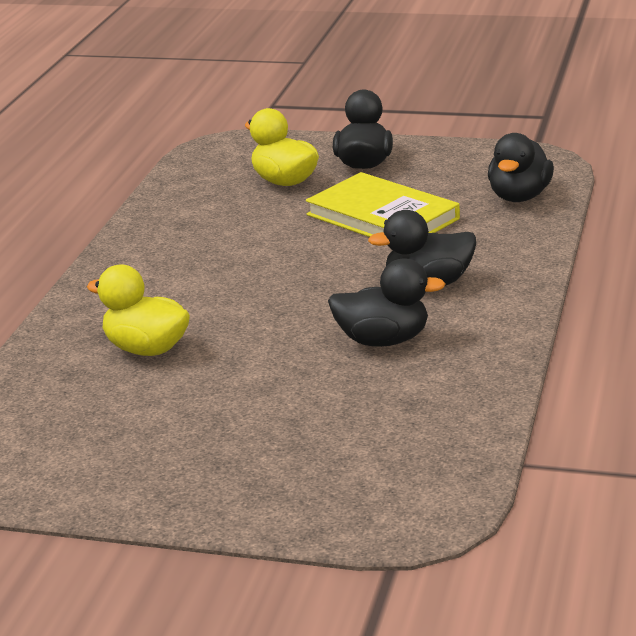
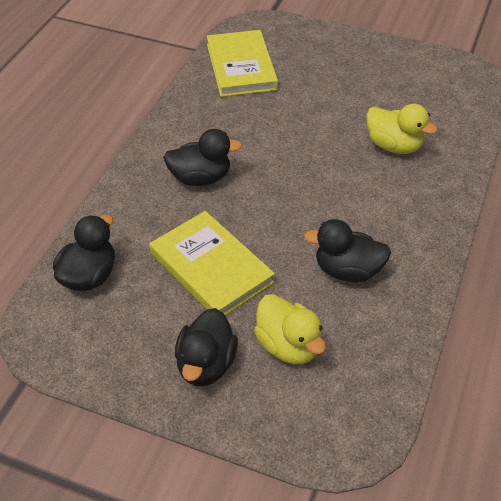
camera: 175 degrees left, 20 degrees up
(383, 340) = (244, 131): black duck -> black duck (347, 271)
(419, 431) = (241, 67): none -> yellow book

